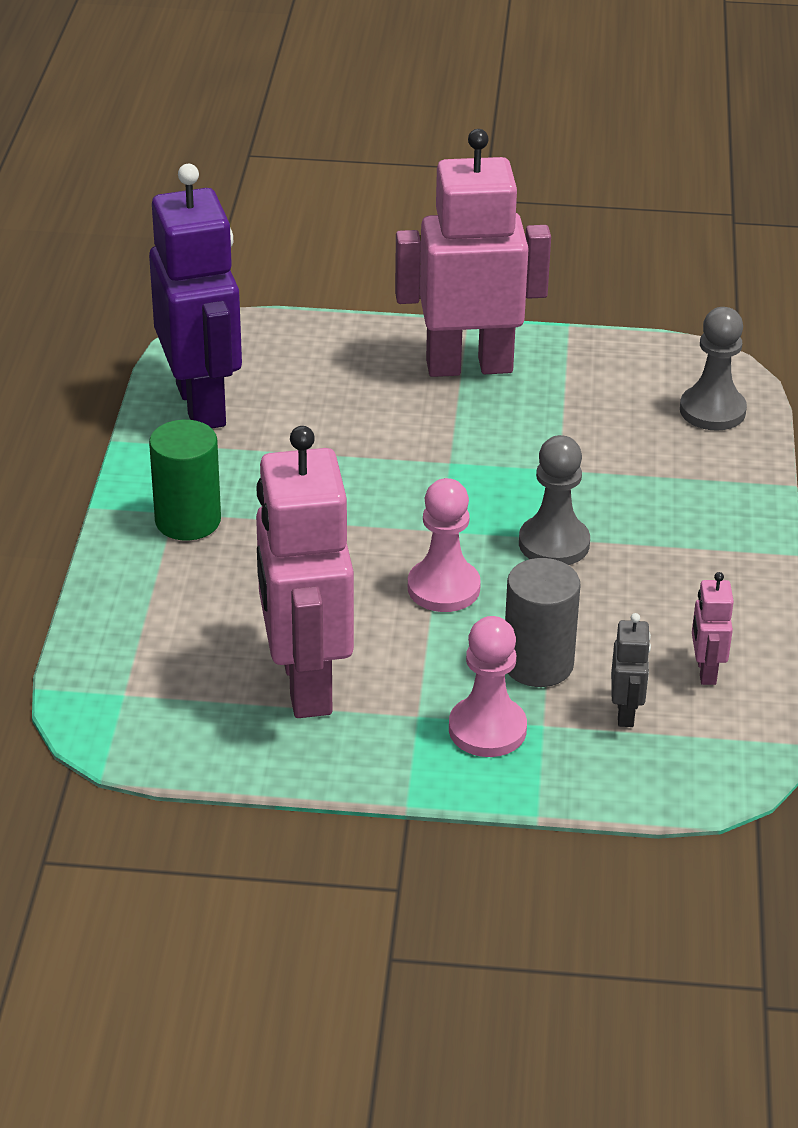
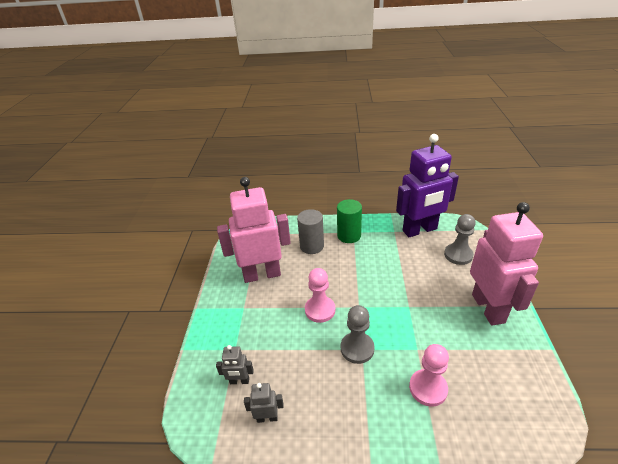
camera: 90 degrees right, 0 degrees up
(487, 729) = (233, 330): pink pawn -> pink pawn (428, 388)
(538, 664) = (272, 345): grey cylinder -> grey cylinder (312, 246)
(705, 671) = (267, 417): pink robot -> grey robot
(712, 411) = (502, 427): grey pawn -> grey pawn (458, 255)

